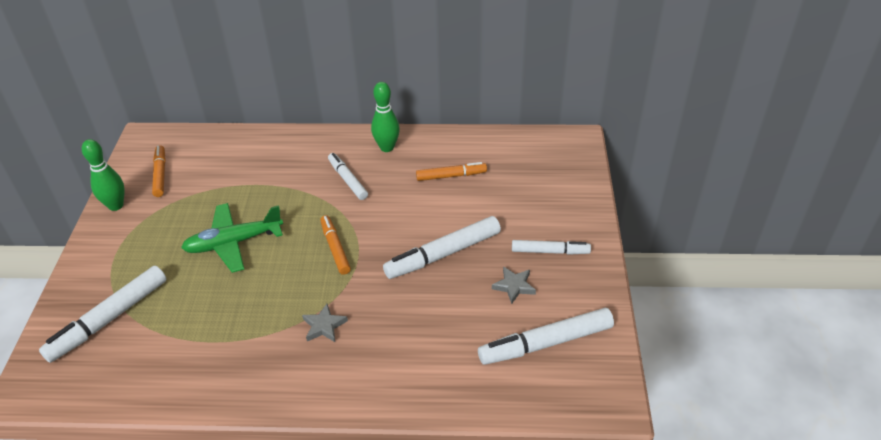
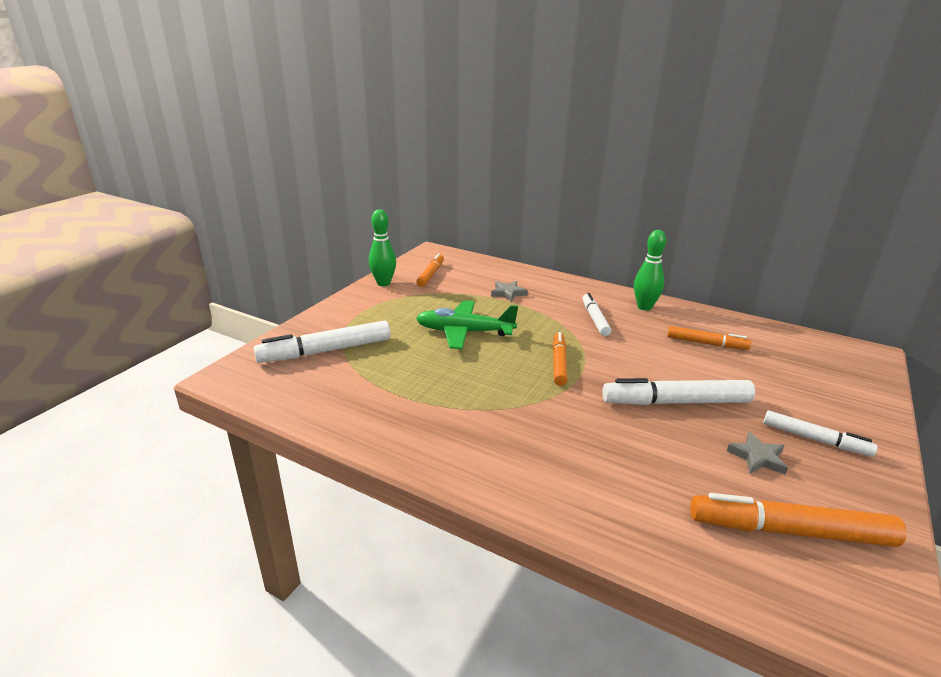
camera: 25 degrees right, 15 degrees down
(324, 326) = (517, 420): grey star -> grey star (508, 293)
(546, 343) = (790, 531): white marker -> orange marker

